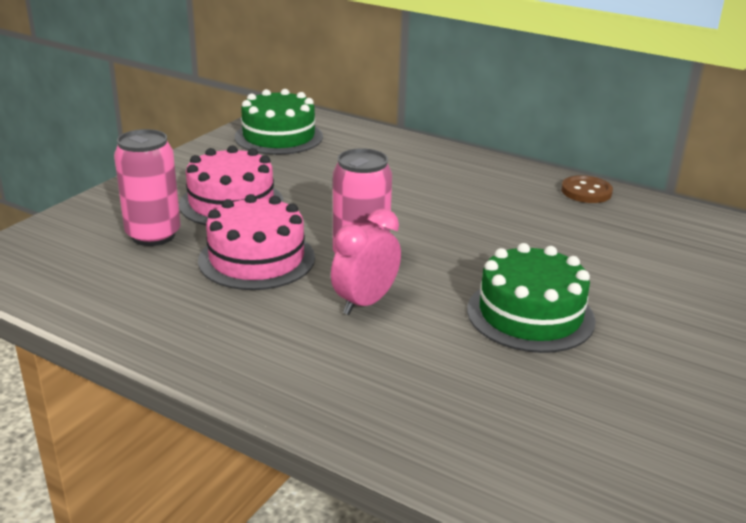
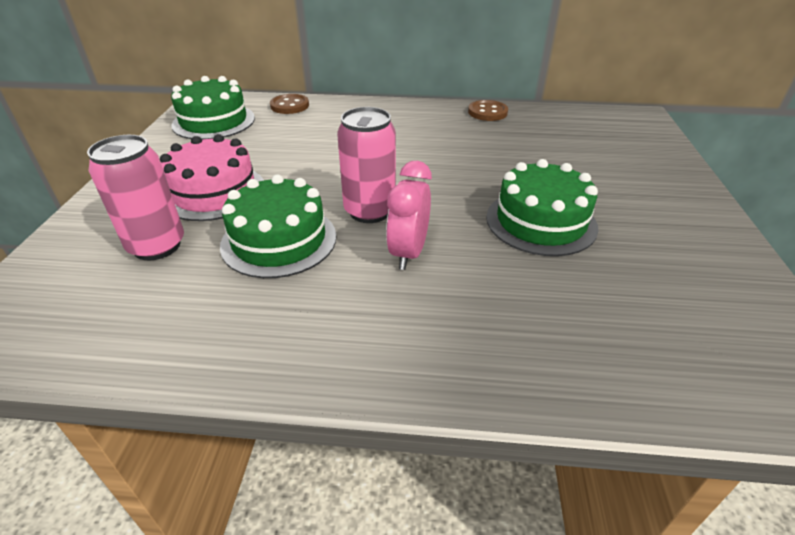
camera: 25 degrees left, 10 degrees up
(256, 259) = (279, 240): pink cake -> green cake
(366, 137) = (289, 106): none -> brown button

